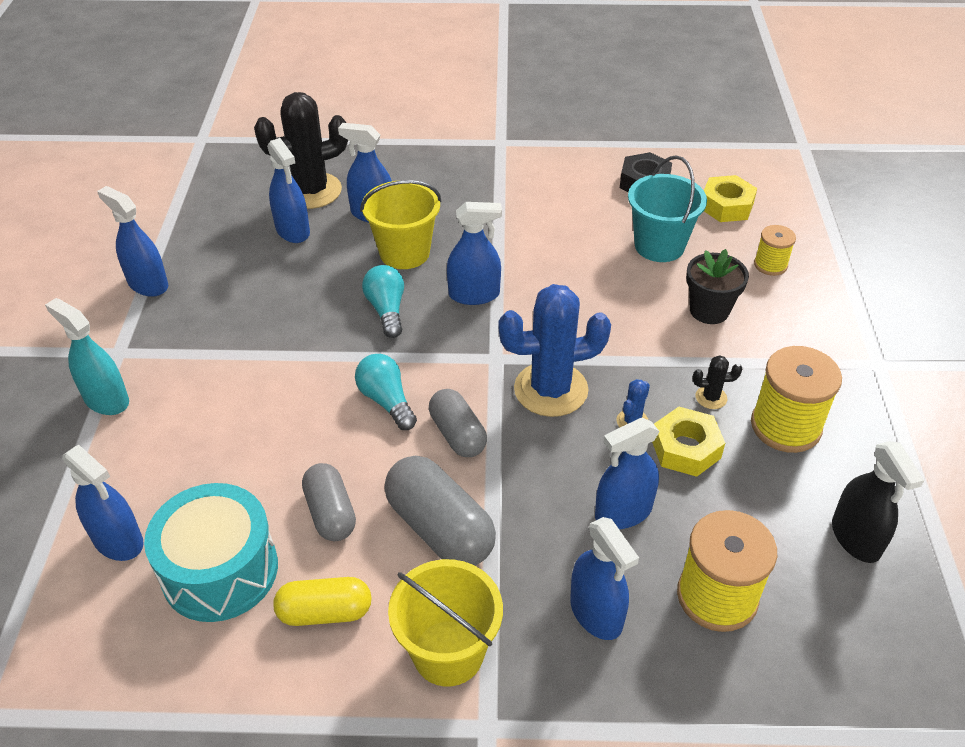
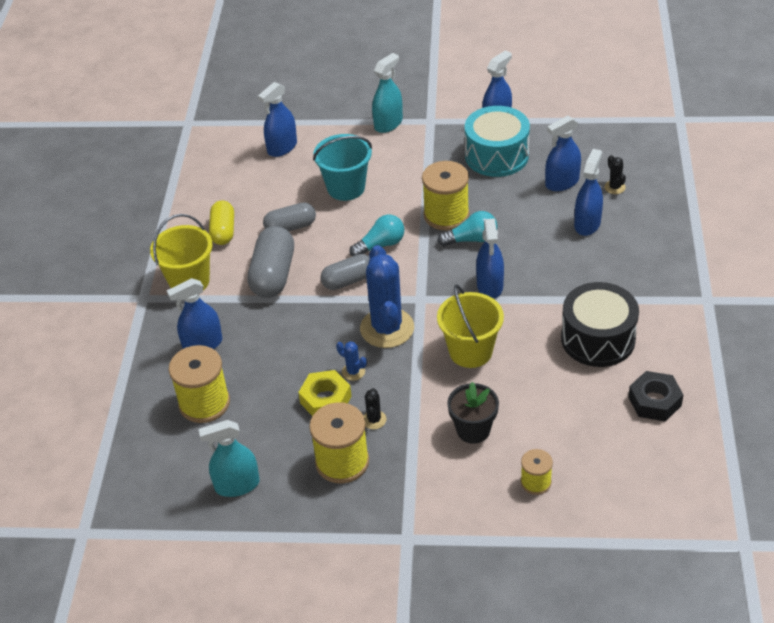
camera: 95 degrees right, 0 degrees up
(220, 570) = (257, 188): turquoise drum -> turquoise drum (496, 155)
(311, 191) = (614, 187): black cactus -> black cactus, size x0.42
(335, 334) = (446, 215): none -> yellow spool
(404, 253) = (539, 245): yellow bucket -> yellow bucket (470, 351)
(440, 528) = (273, 275): grey capsule -> grey capsule turned 45 degrees counterclockwise
(560, 215) = (598, 339): none -> black drum
(623, 512) = (274, 362): blue spray bottle -> none
(659, 246) = (558, 404): turquoise bucket -> turquoise bucket (346, 188)
(726, 206) = (624, 461): yellow nut -> none
(855, 538) = (237, 485): black spray bottle -> turquoise spray bottle

